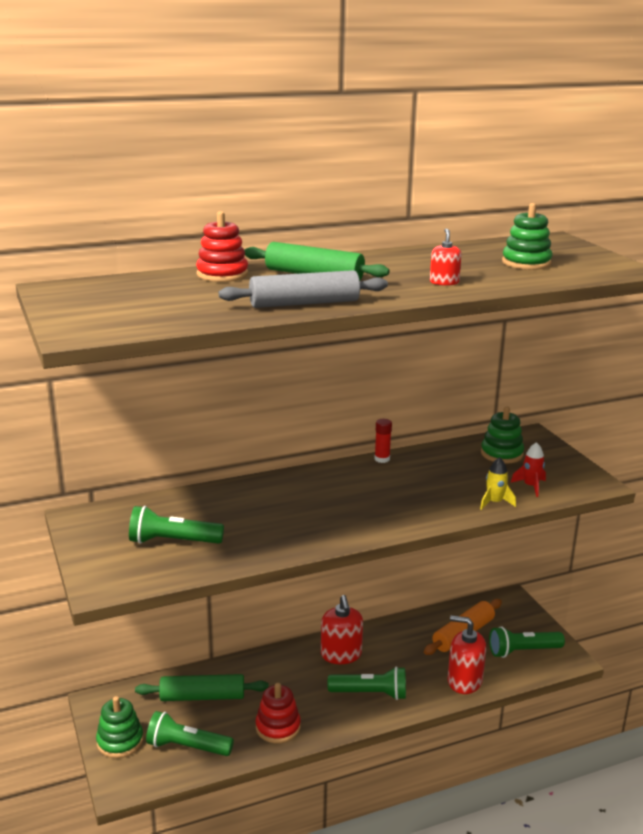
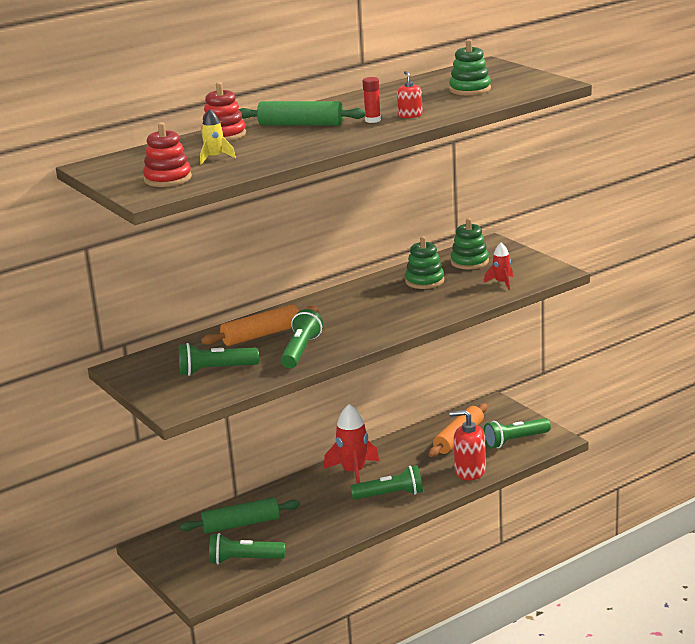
camera: 10 degrees left, 0 degrees up
(120, 741) = (182, 567): green stacking toy -> green stacking toy (424, 281)
(244, 504) = (261, 335): none -> orange rolling pin
(277, 534) = (301, 351): none -> green flashlight
(278, 727) = (318, 532): red stacking toy -> red stacking toy (168, 179)
(304, 303) = (308, 148): grey rolling pin -> none
(341, 654) = (353, 472): red soap dispenser -> red rocket
(382, 459) = (366, 282): red glue stick -> red glue stick (373, 120)
(494, 502) = (474, 299): yellow rocket -> yellow rocket (215, 158)

